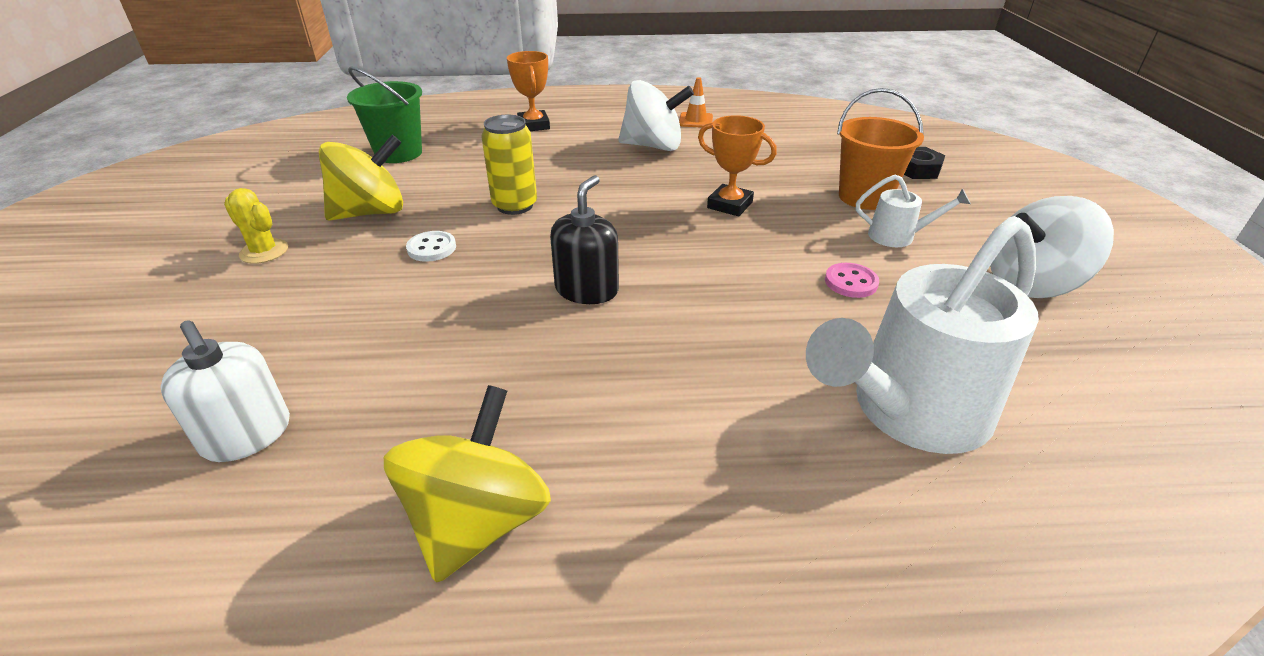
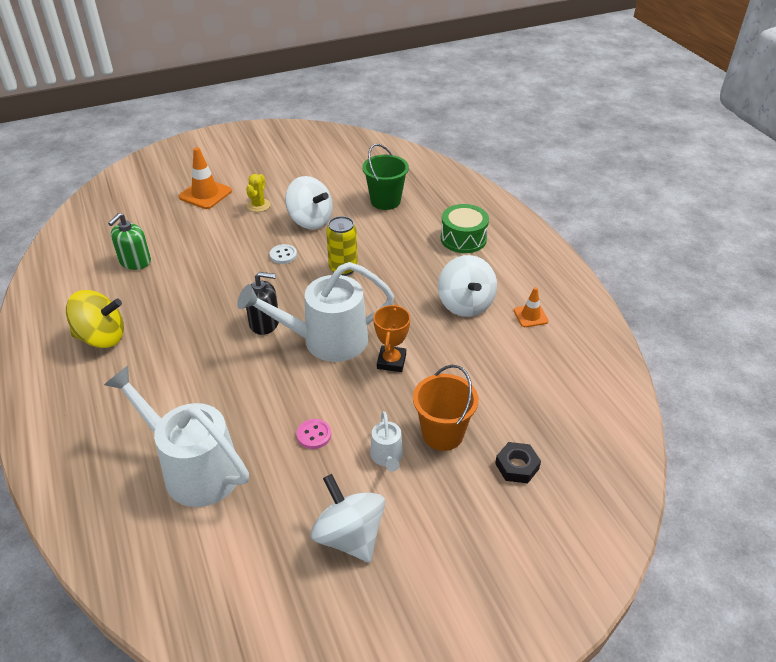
camera: 70 degrees right, 5 degrees up
(138, 305) = (205, 194): none -> orange traffic cone
(247, 435) = (135, 261): white soap dispenser -> green soap dispenser
(371, 212) = (310, 220): yellow spinning top -> white spinning top
(533, 125) = (463, 239): orange trophy -> green drum
(663, 244) = (325, 341): none -> white watering can

